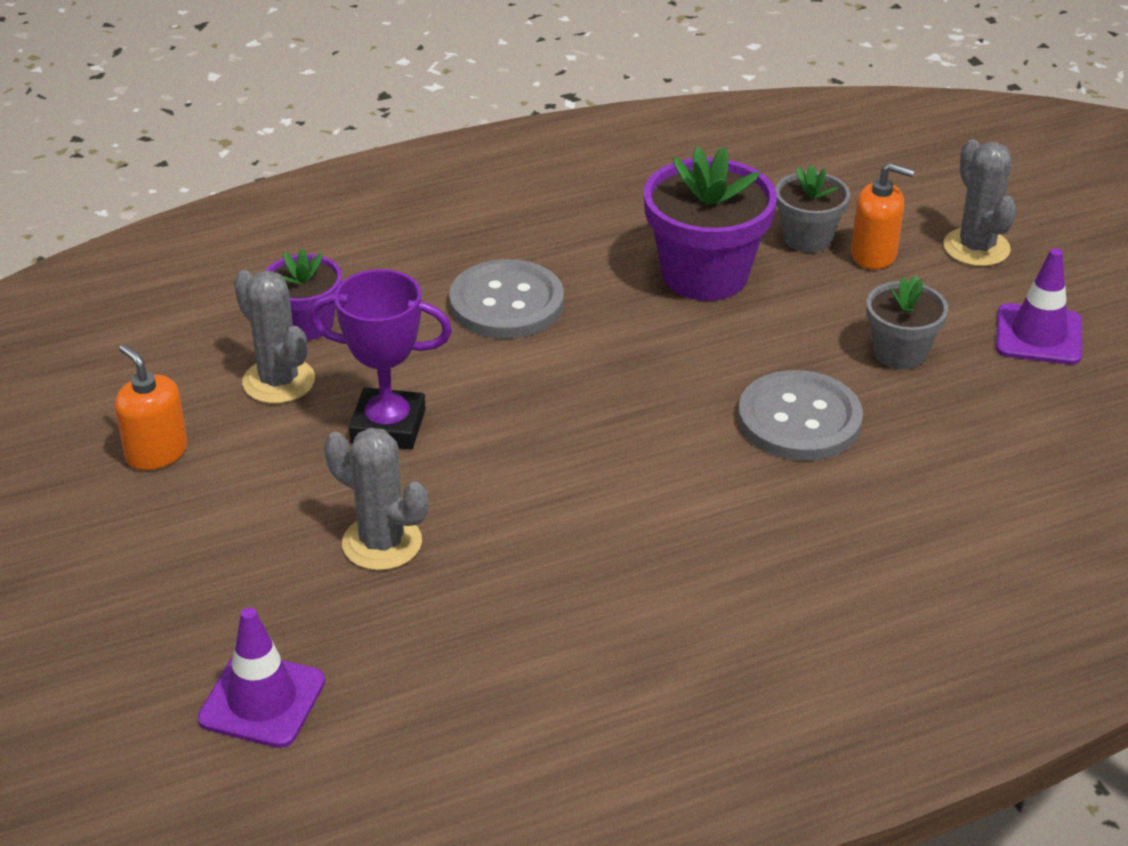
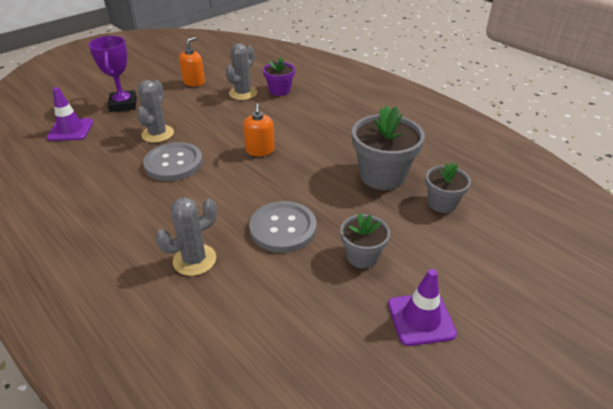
camera: 70 degrees right, 0 degrees up
(388, 426) = (227, 120): purple trophy -> purple trophy (123, 104)
(506, 303) = (321, 128): grey button -> grey button (173, 163)
(705, 275) = (382, 176): purple flower pot -> grey flower pot
(874, 254) = (448, 231): orange soap dispenser -> orange soap dispenser (260, 150)
(976, 248) = (492, 274): grey cactus -> grey cactus (194, 260)

